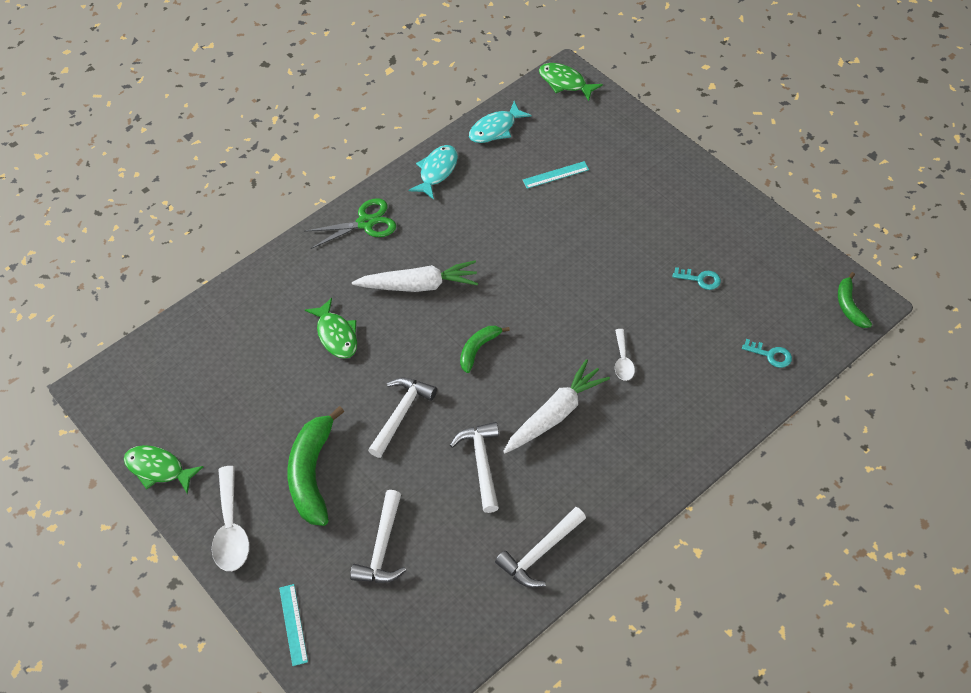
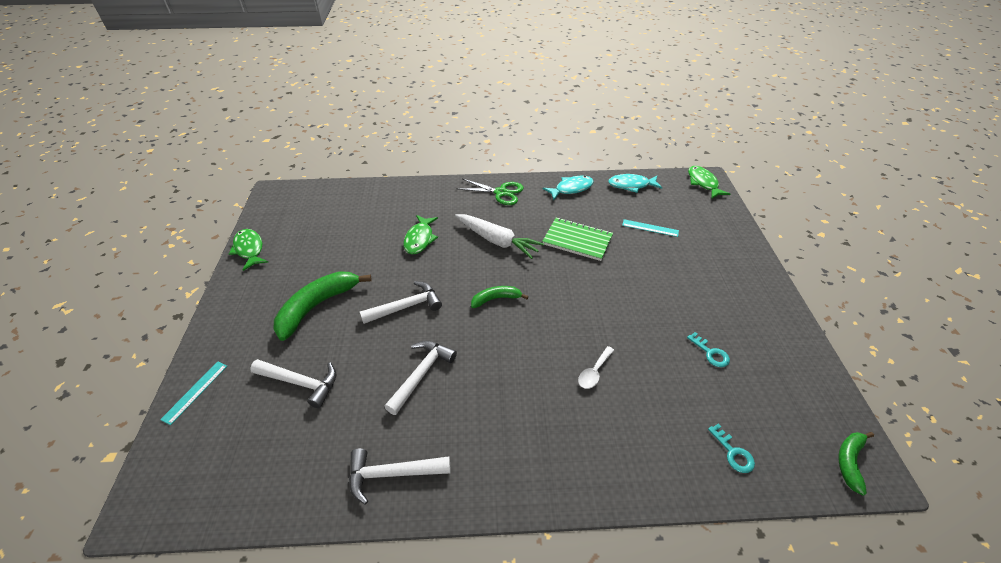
camera: 35 degrees right, 10 degrees down
(231, 529) = (240, 306): white spoon -> none
(382, 547) = (300, 383): white hammer -> white hammer turned 120 degrees counterclockwise
(498, 234) = (577, 240): none -> green notebook
(555, 414) = (506, 376): white carrot -> none

